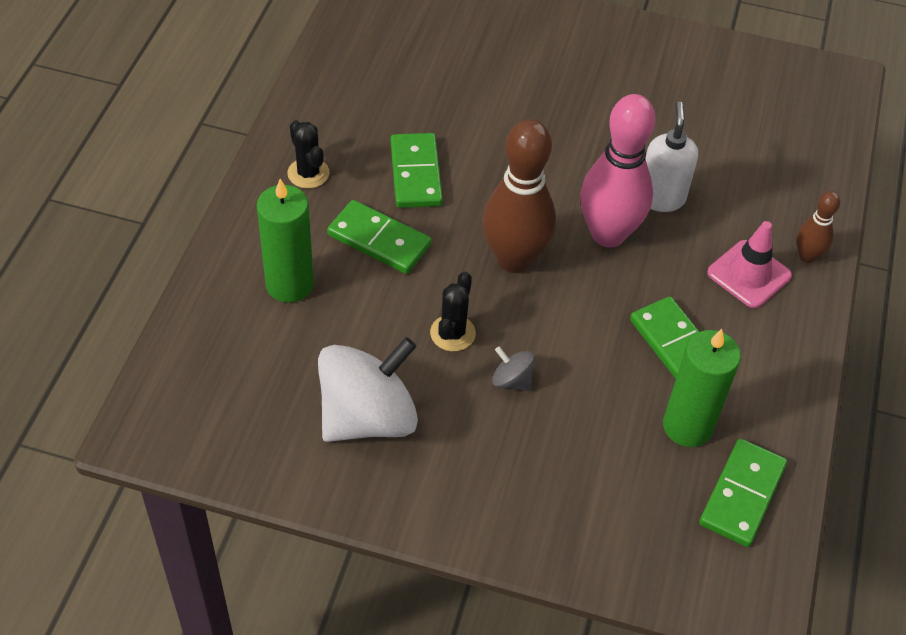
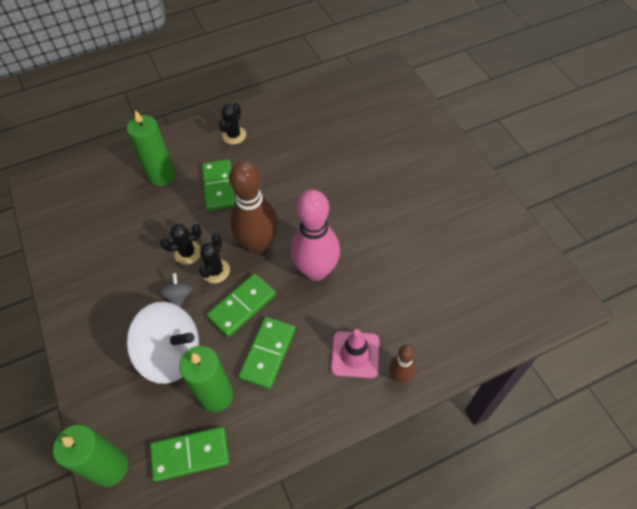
camera: 55 degrees right, 5 degrees up
(368, 417) = (108, 256): white spinning top -> white spinning top (171, 354)
(416, 173) = (275, 170): green domino -> green domino (242, 306)
(511, 323) = (215, 271): none -> black cactus
(661, 198) = (367, 276): white soap dispenser -> none
(692, 583) = (110, 467): none -> green candle

